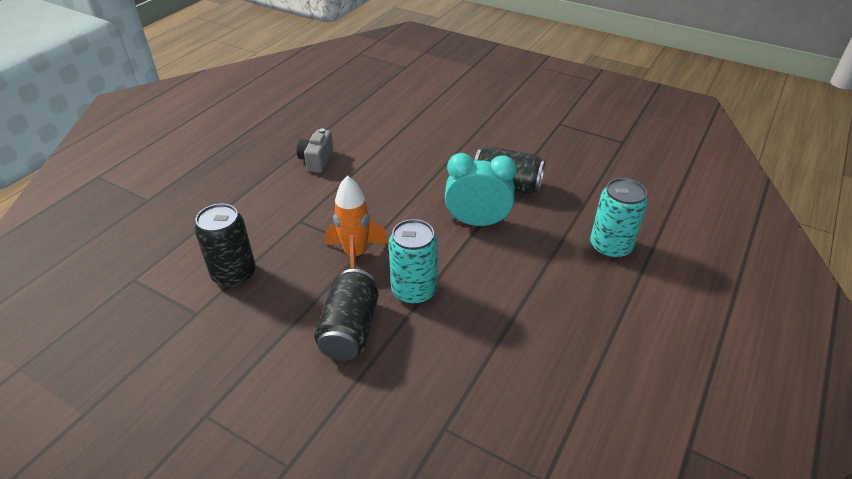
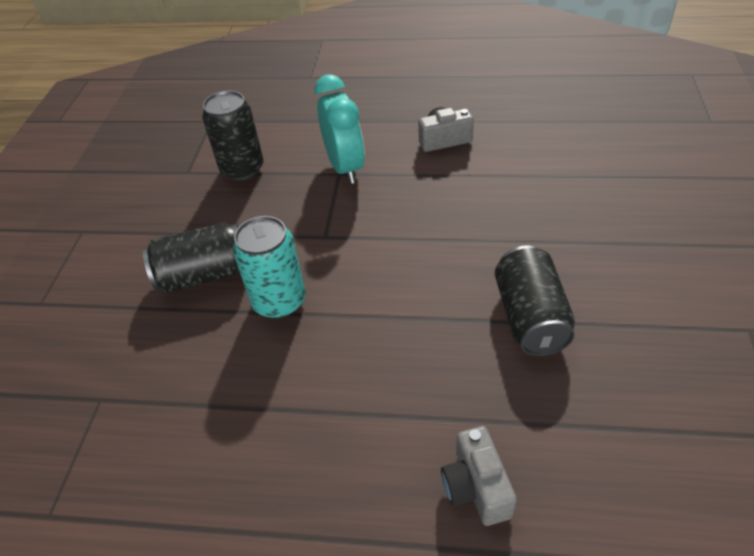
camera: 70 degrees right, 5 degrees up
(355, 255) = (310, 234): orange rocket -> none
(477, 222) = (430, 314): turquoise clock -> turquoise clock (345, 167)
(610, 247) = (476, 487): turquoise can -> grey camera

